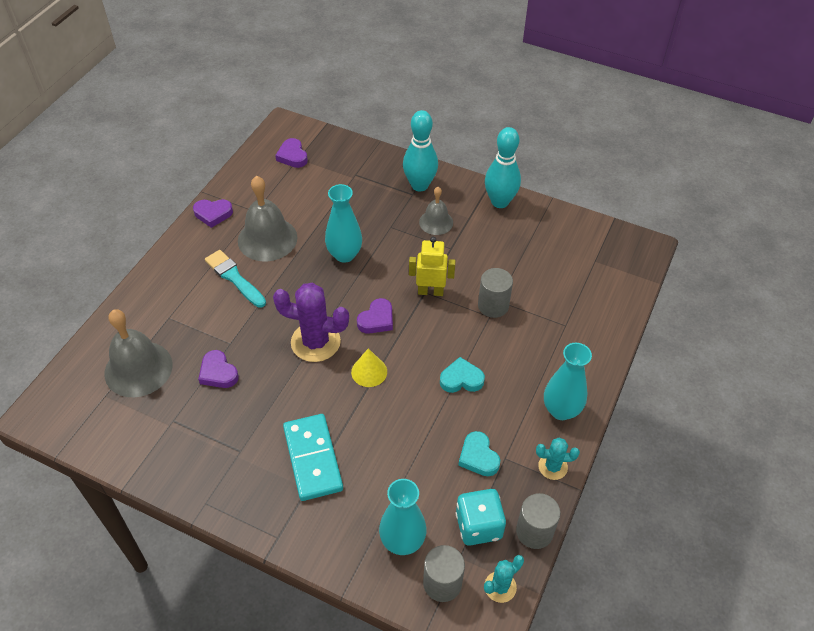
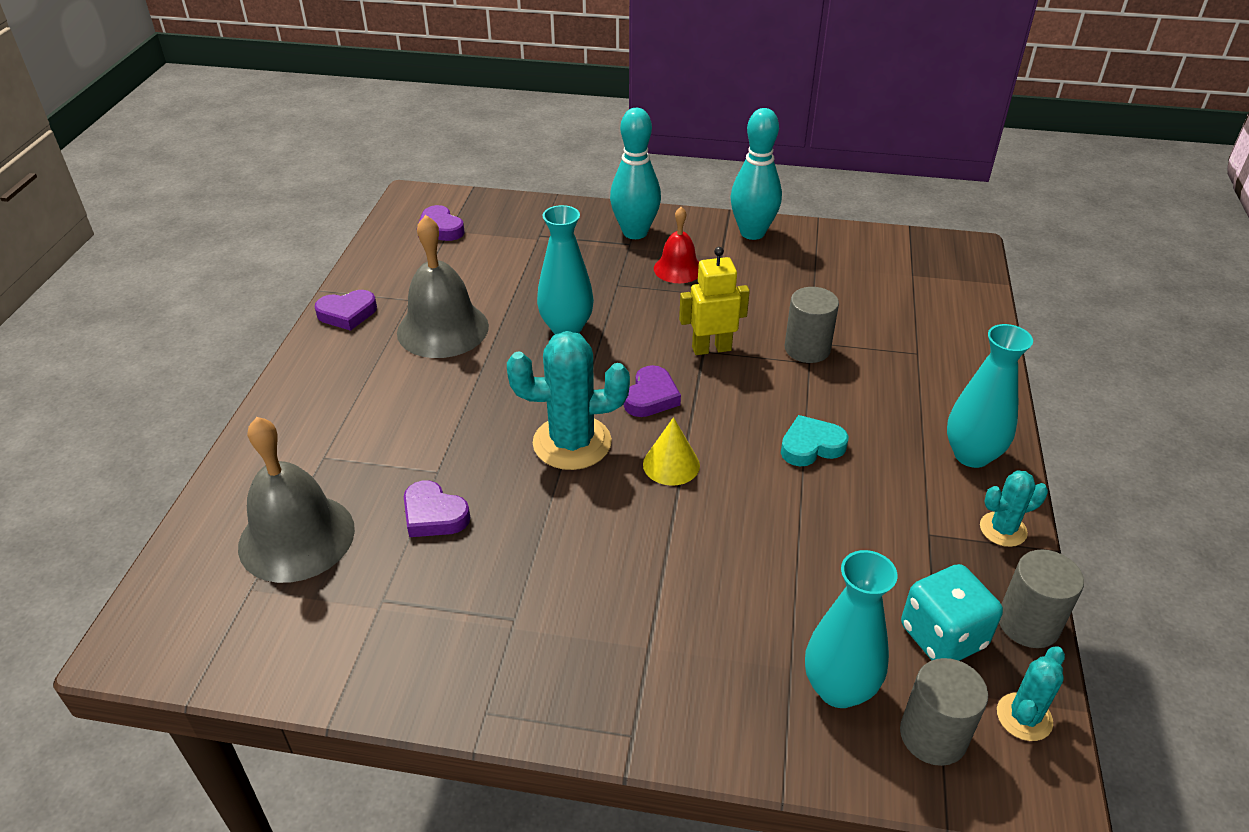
camera: 15 degrees left, 10 degrees down
(234, 277) = (411, 385): turquoise brush -> none
(313, 458) = (639, 602): turquoise domino -> none
(315, 342) = (572, 443): purple cactus -> turquoise cactus
(436, 222) = (678, 269): grey bell -> red bell
(478, 457) = (890, 541): turquoise heart -> none

